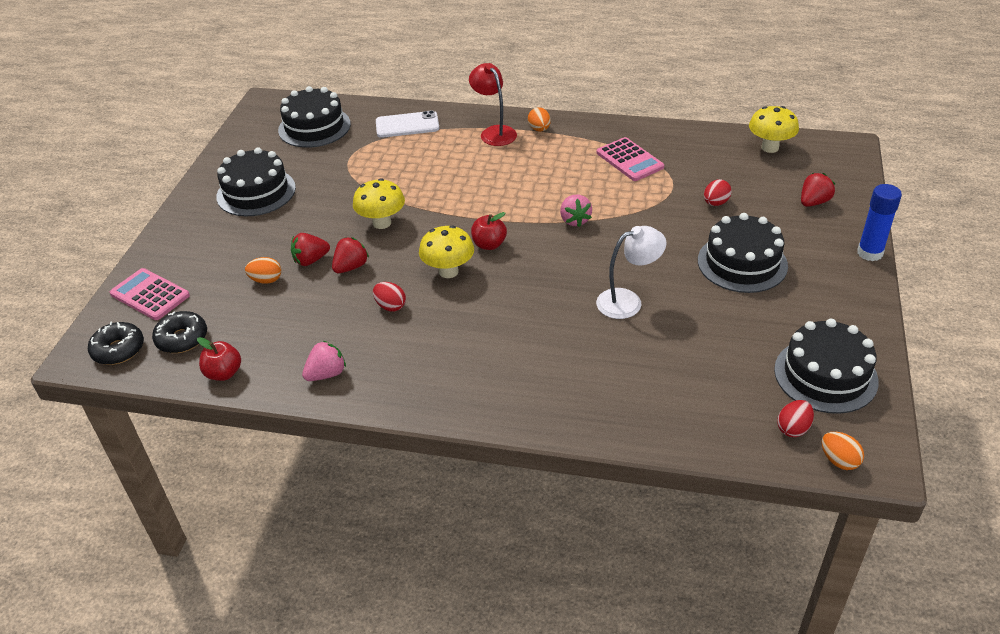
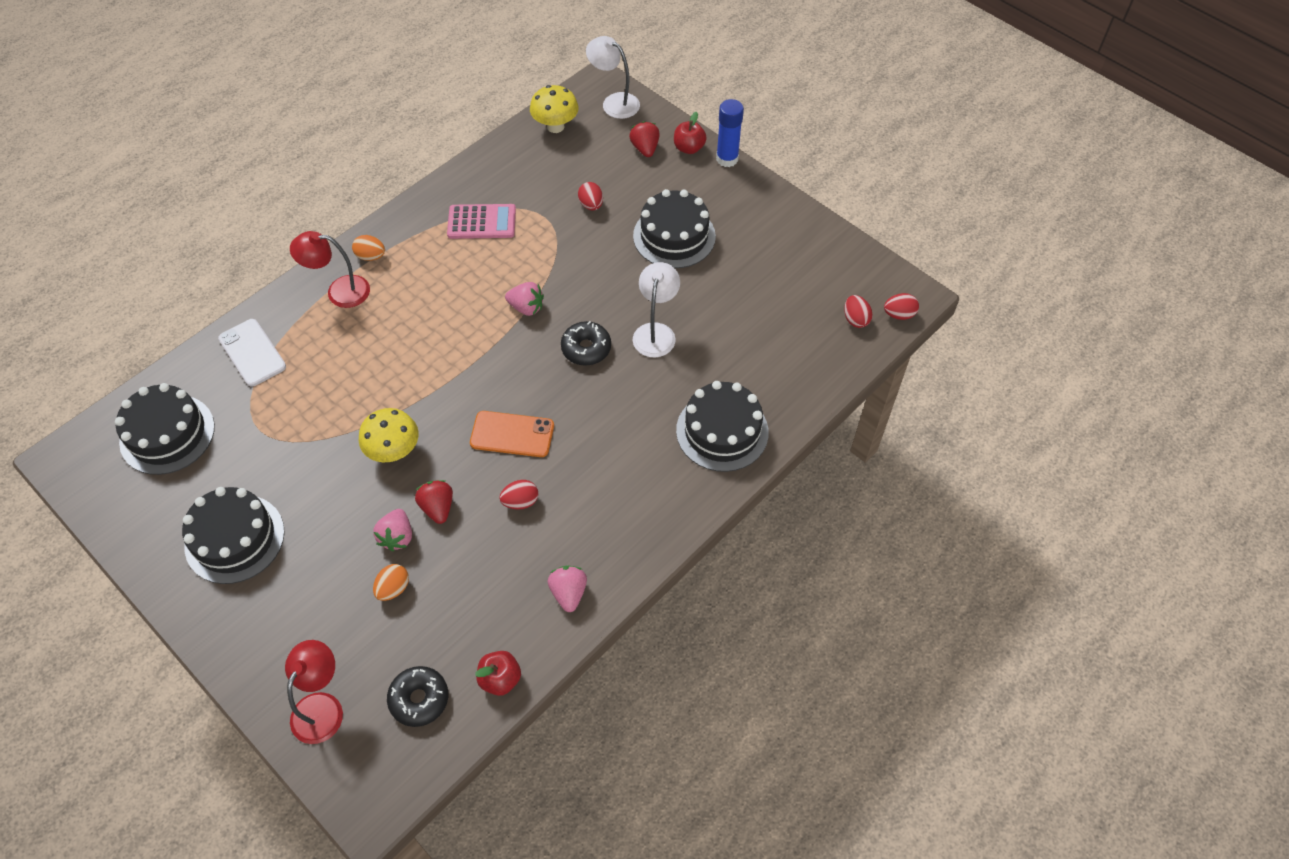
camera: 60 degrees left, 15 degrees up
(118, 350) = (387, 766): black donut -> black donut (586, 348)
(150, 295) = (322, 707): pink calculator -> red lamp
(311, 260) = (397, 537): red strawberry -> pink strawberry
(407, 125) = (252, 353): white phone -> white phone turned 60 degrees counterclockwise
(448, 271) = (512, 434): yellow mushroom -> orange phone
(489, 244) = (503, 385): red apple -> red apple (689, 148)
(825, 375) = (822, 268): black cake -> black cake (722, 431)
(838, 163) = (614, 102): none -> white lamp
(839, 460) = (899, 314): orange egg -> red egg

